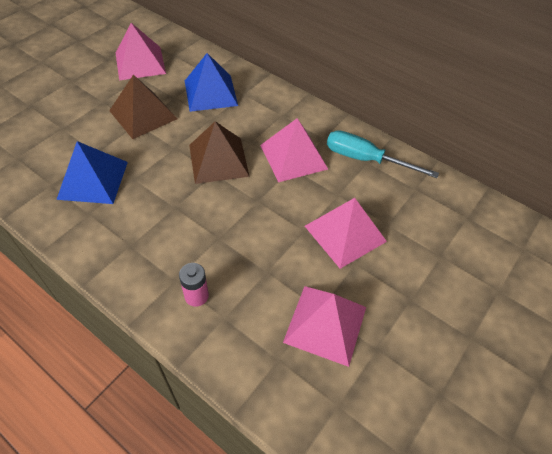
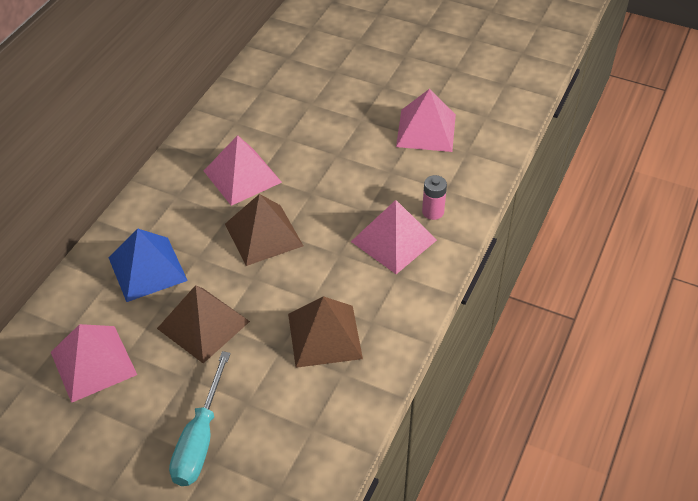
camera: 100 degrees left, 5 degrees down
(93, 180) = (324, 335): blue pyramid -> brown pyramid
(345, 233) = (331, 128): pink pyramid -> pink pyramid (394, 240)
(365, 159) = (232, 124): turquoise screwdriver -> turquoise screwdriver (200, 439)

